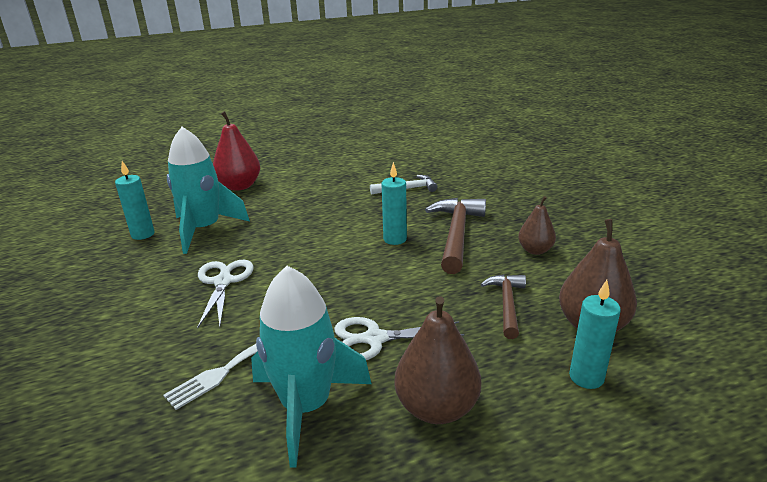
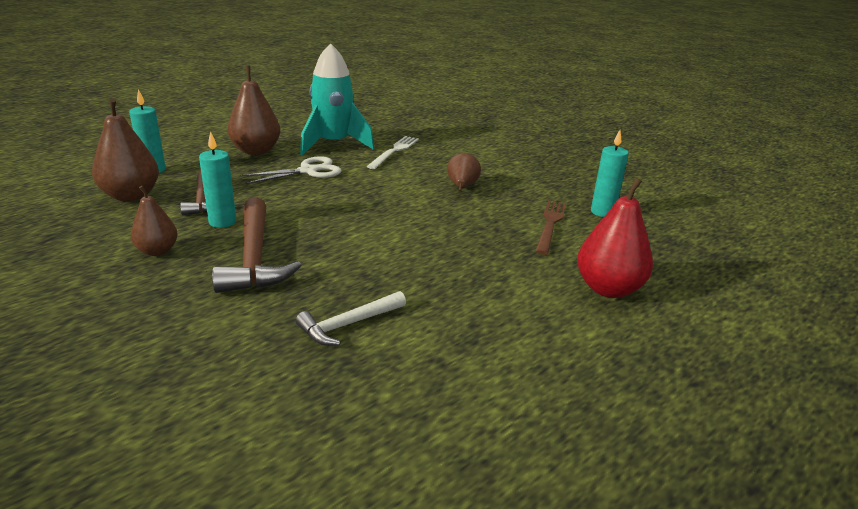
camera: 155 degrees right, 0 degrees up
(204, 230) = (550, 224): turquoise rocket -> brown fork
(223, 282) = (462, 187): white scissors -> brown pear
(395, 239) = (328, 242): turquoise candle -> turquoise candle (222, 222)

